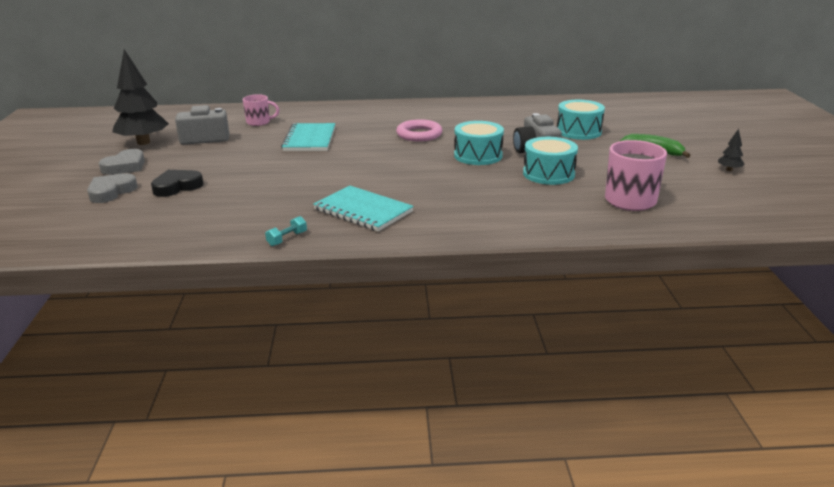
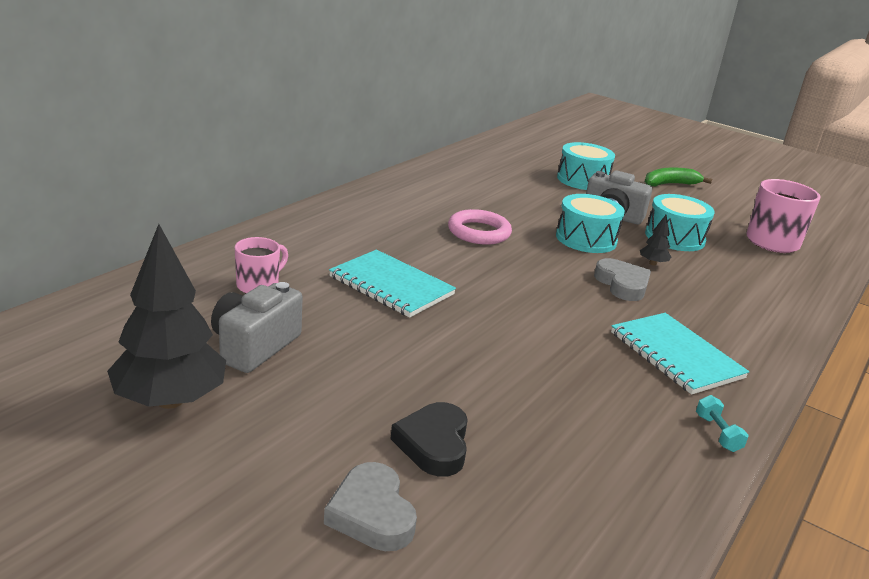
camera: 55 degrees left, 0 degrees up
(125, 166) = (265, 458): grey heart -> grey heart (622, 284)
(363, 211) = (675, 355): turquoise notebook -> turquoise notebook turned 75 degrees clockwise
(729, 170) = (741, 186): black tree -> black tree (653, 263)

